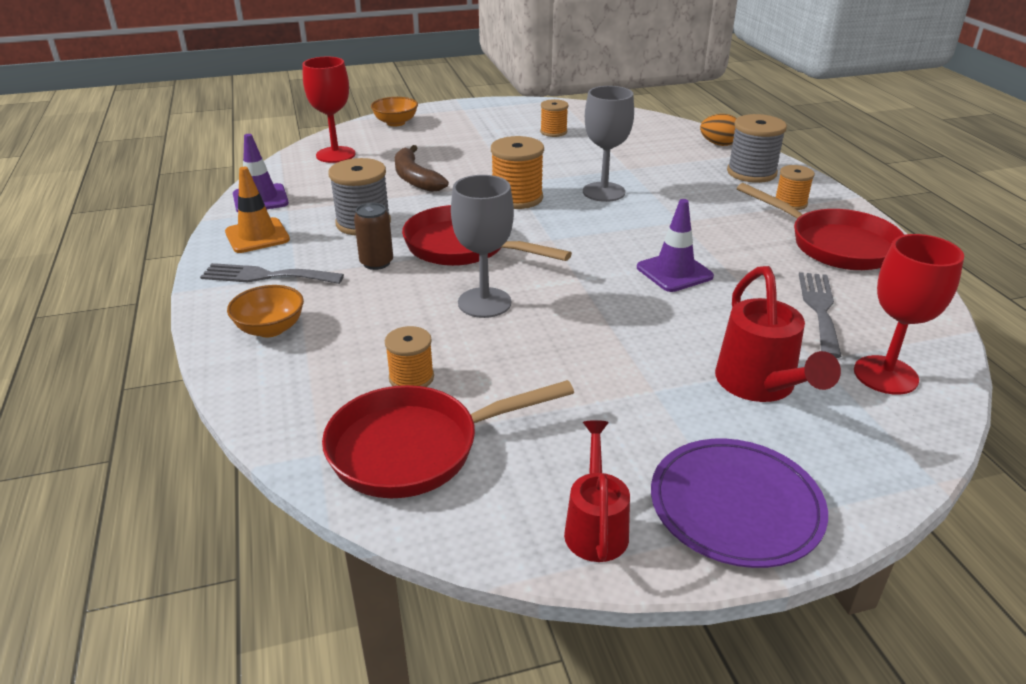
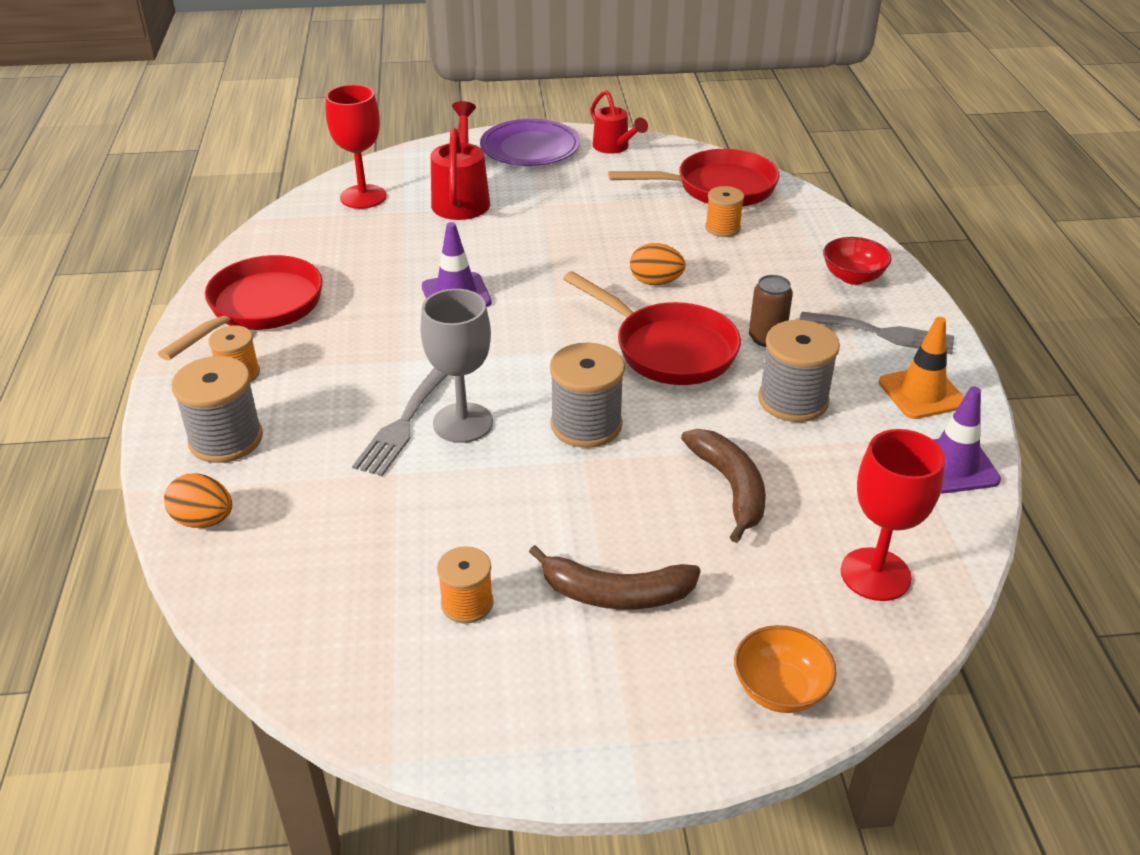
camera: 170 degrees left, 5 degrees up
(270, 329) = (853, 277): orange bowl -> red bowl
(478, 139) = (615, 593): none -> brown banana
(484, 303) = (655, 282): grey goblet -> orange egg
(517, 198) = (586, 425): orange spool -> grey spool
(596, 526) = (614, 147): red watering can -> red watering can turned 45 degrees counterclockwise
(820, 309) = (355, 246): grey fork -> grey fork (402, 425)
(835, 245) = (260, 308): red pan -> red pan turned 60 degrees clockwise

